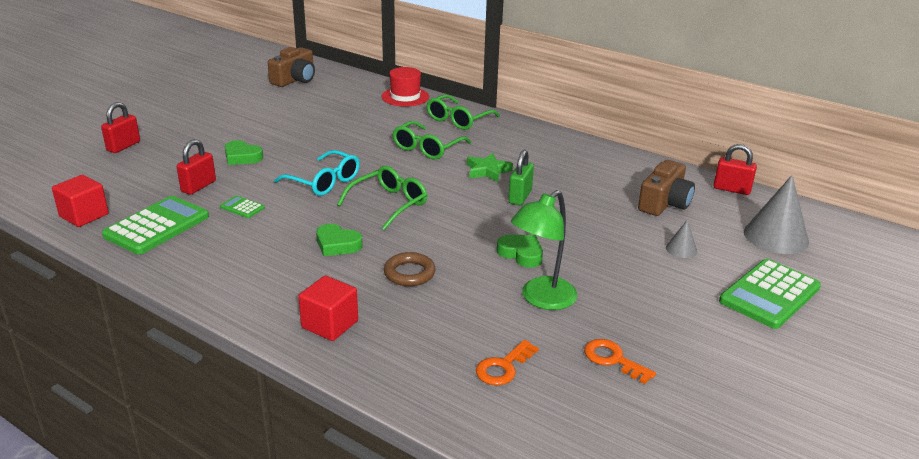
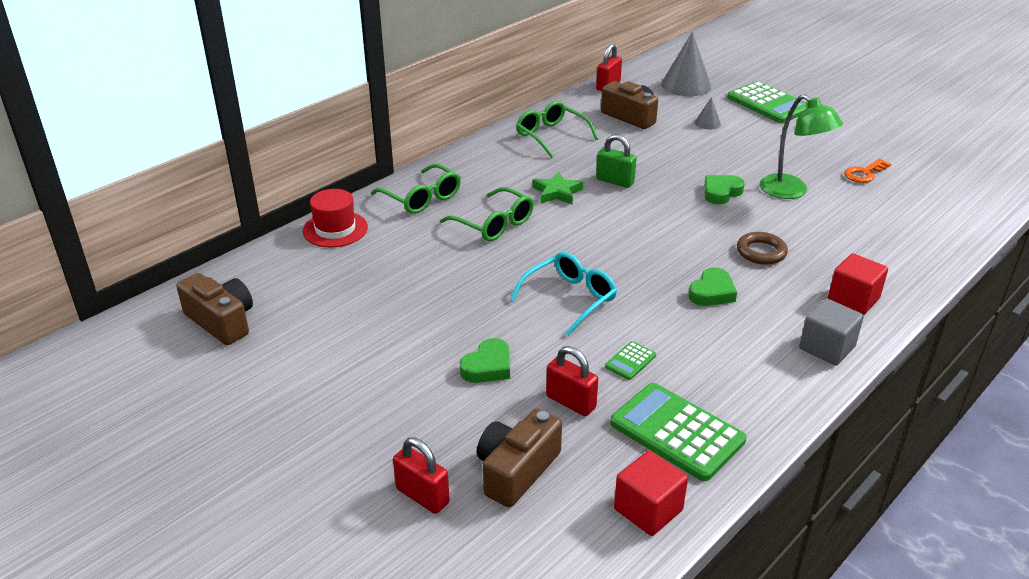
camera: 80 degrees left, 5 degrees up
(136, 171) = (516, 470): none -> brown camera
(251, 301) = (827, 348): none -> grey cube
(389, 204) = (625, 256): green glasses -> green glasses (551, 136)
(503, 367) = (888, 218): orange key -> none

